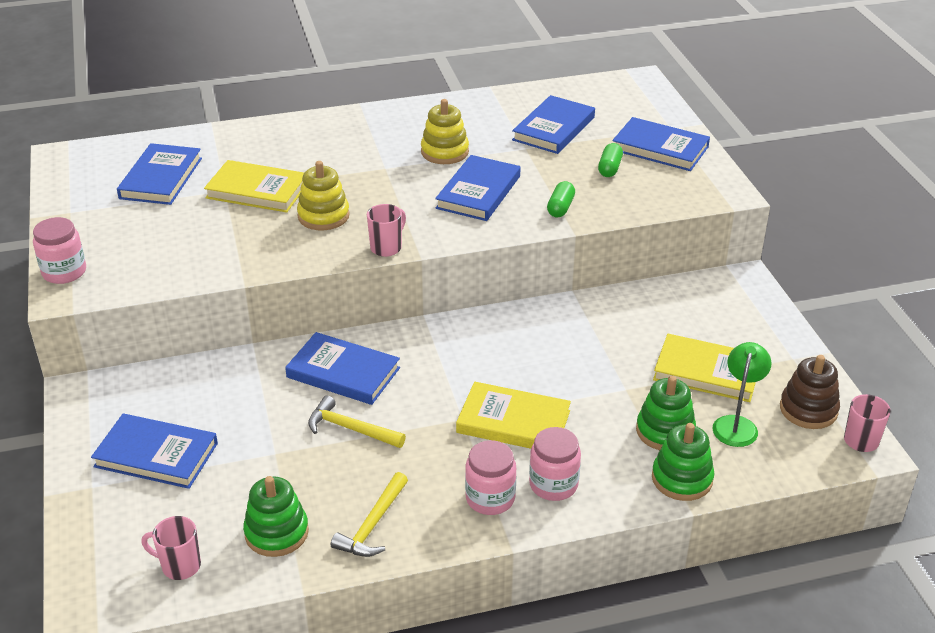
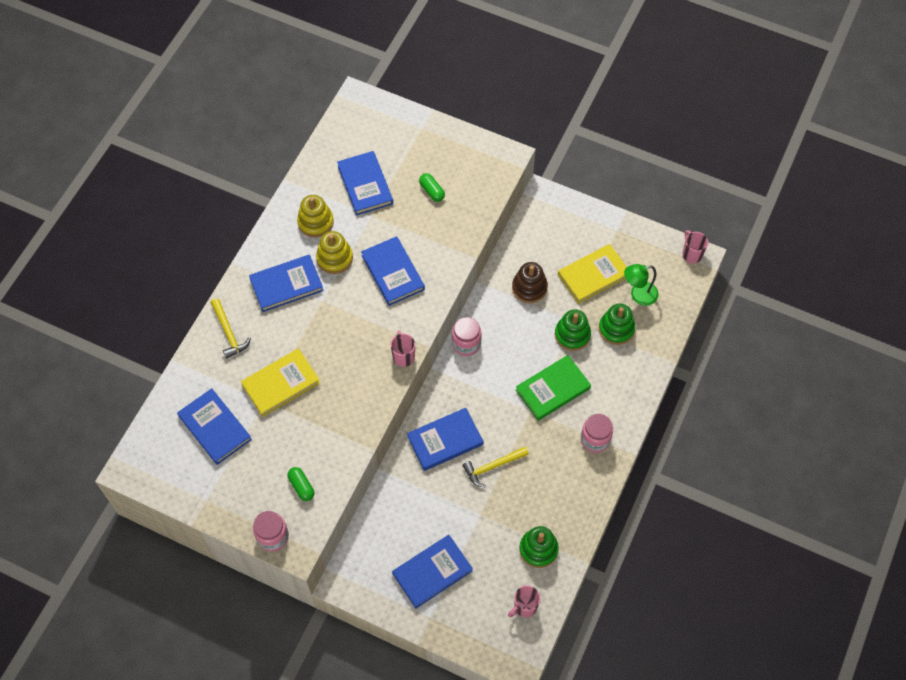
camera: 50 degrees left, 25 degrees up
(323, 216) = (342, 367): yellow stacking toy -> yellow stacking toy (315, 222)
(372, 525) = (569, 503): yellow hammer -> yellow hammer (229, 333)
(513, 422) = (552, 389): yellow book -> green book
(553, 484) = (609, 405): pink jar -> pink jar (466, 344)
(560, 208) = (446, 245): green capsule -> green capsule (301, 486)
(660, 148) = (436, 151): blue book -> blue book (286, 285)
(682, 479) = (651, 349): green stacking toy -> green stacking toy (572, 335)
(737, 424) = (638, 295): green lamp -> green lamp turned 75 degrees counterclockwise
(808, 409) = (655, 257): brown stacking toy -> brown stacking toy (529, 288)

